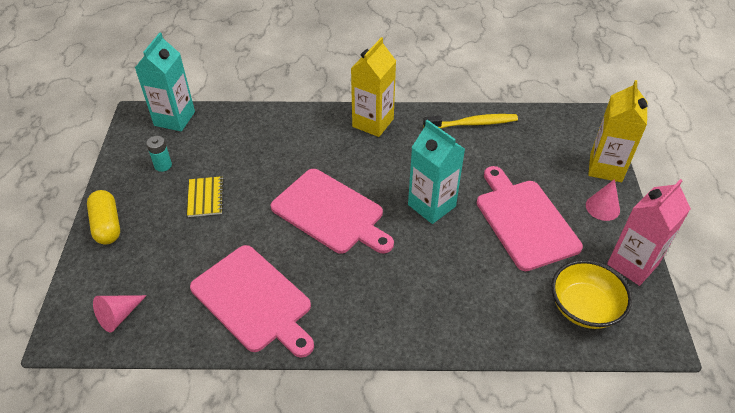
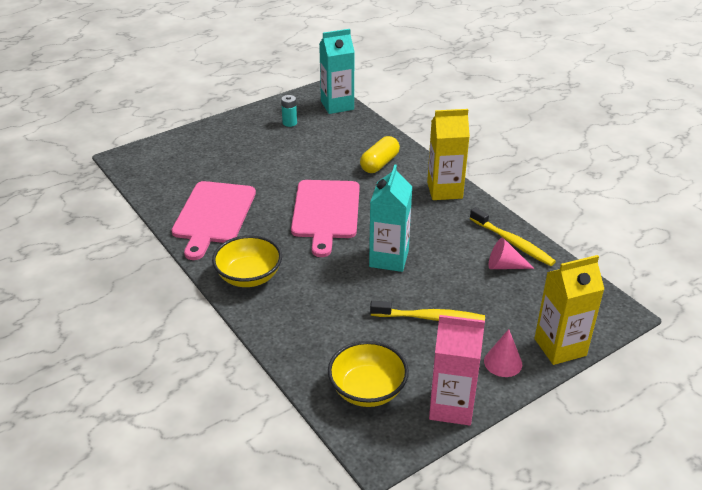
camera: 55 degrees right, 10 degrees down
(107, 225) = (217, 129): yellow capsule -> yellow capsule (379, 163)
(119, 316) = (153, 170): pink cone -> pink cone (504, 266)
(205, 197) = (280, 153): yellow notebook -> none
(375, 318) = (249, 276): none -> yellow bowl
(524, 221) = (430, 318): pink cutting board -> yellow toothbrush

